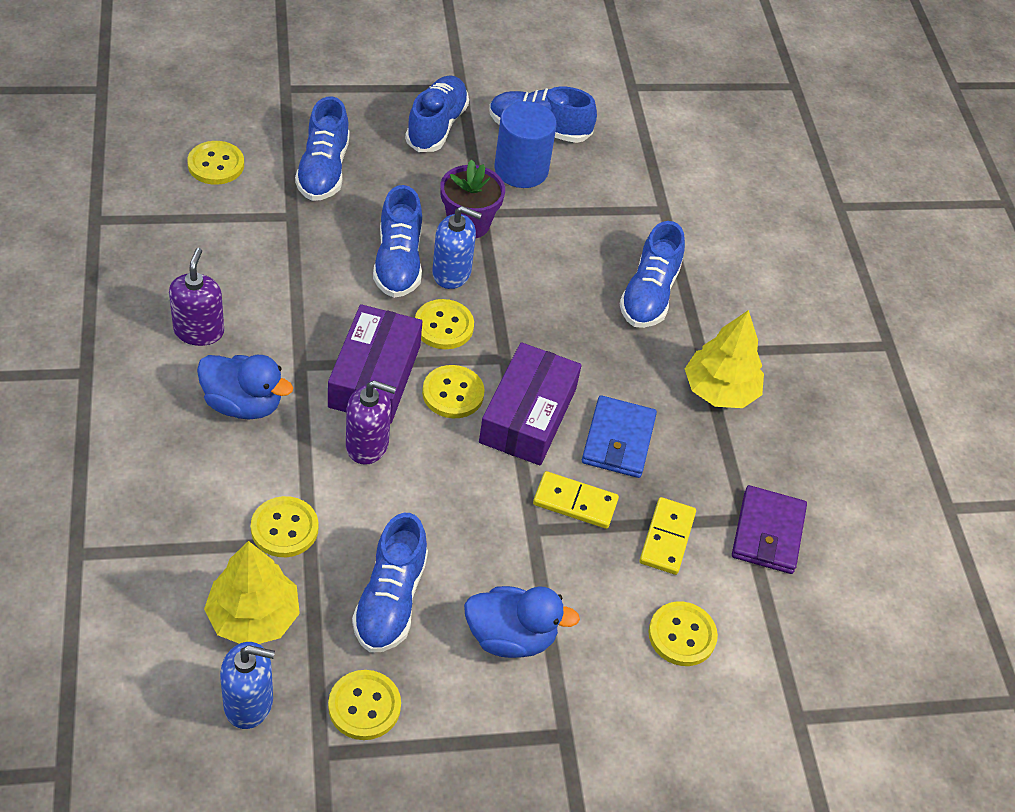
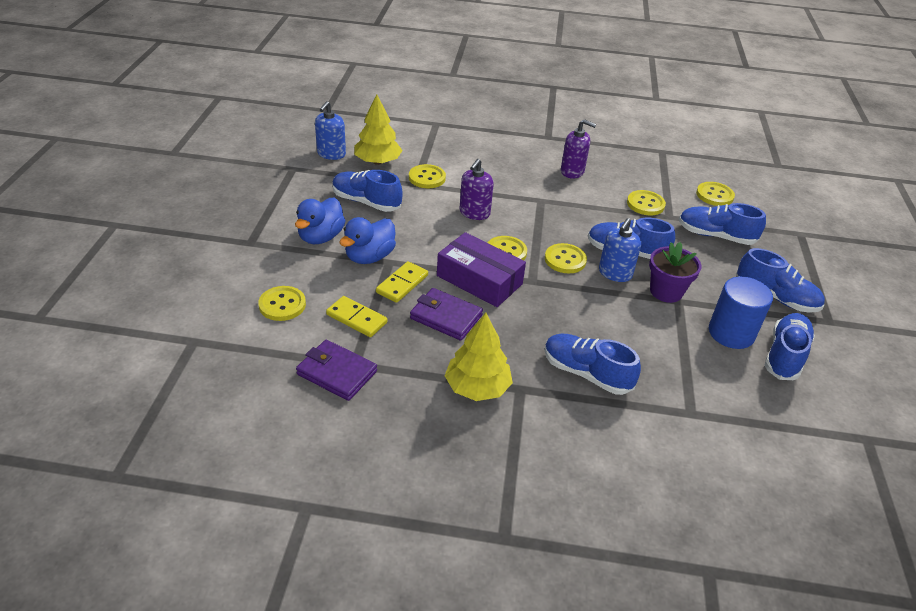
camera: 110 degrees right, 10 degrees down
(243, 404) = (515, 178): blue duck -> blue duck (369, 257)
(364, 706) = (309, 184): yellow button -> yellow button (645, 204)
(374, 376) = (527, 224): purple box -> none
(618, 440) = (446, 317): blue wallet -> purple wallet

